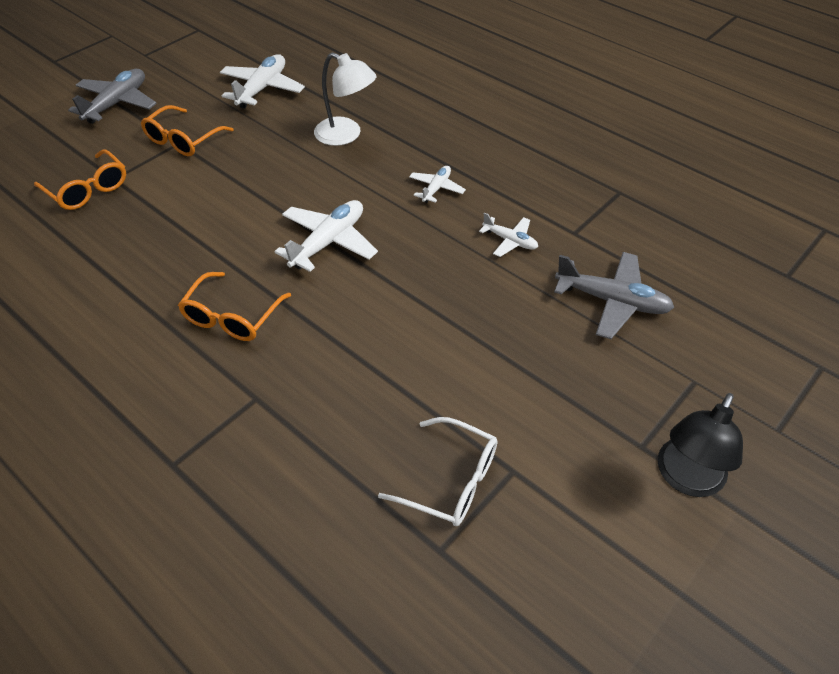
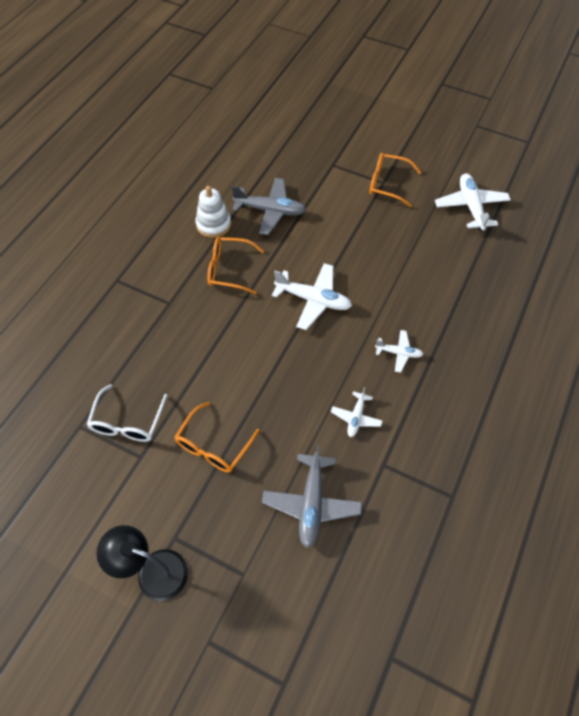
camera: 75 degrees right, 10 degrees up
(87, 189) = (317, 156): orange glasses -> orange glasses (214, 445)
(117, 103) = (411, 134): grey plane -> grey plane (270, 211)
(135, 320) = (213, 224): none -> white stacking toy
(262, 89) = (471, 207): white plane -> white plane turned 105 degrees counterclockwise
(346, 135) = (438, 276): white lamp -> none

